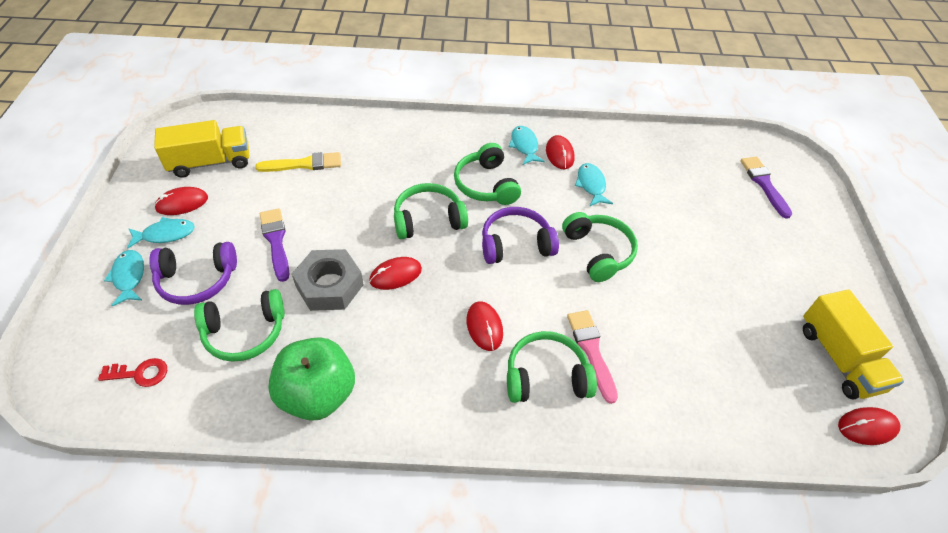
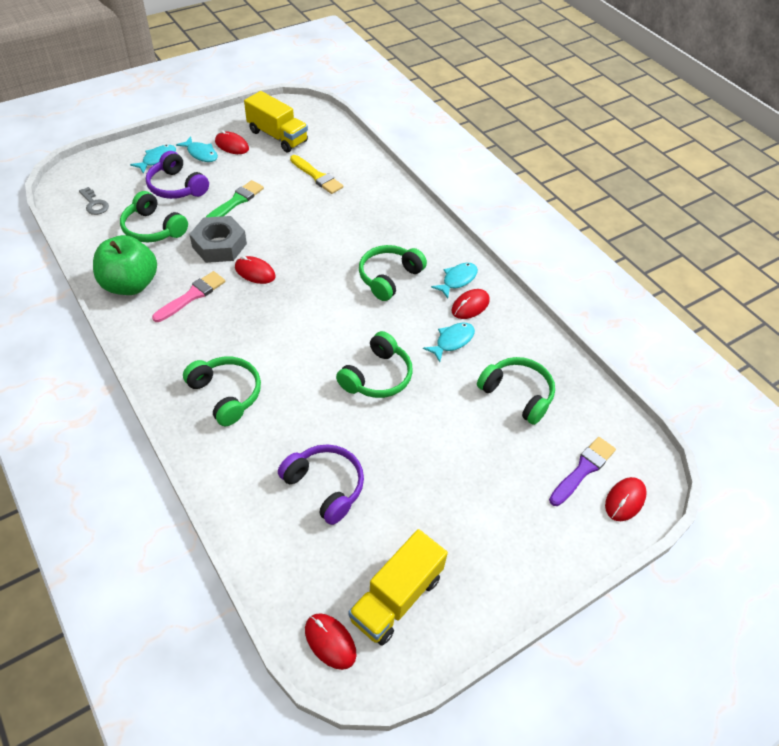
camera: 55 degrees right, 0 degrees up
(140, 373) = (94, 204): red key -> grey key
(276, 241) = (236, 201): purple brush -> green brush
(428, 219) = (322, 263): green headphones -> green headphones (517, 394)
(484, 327) = (245, 340): red mouse -> red mouse (625, 500)
(515, 244) = (341, 322): purple headphones -> purple headphones (325, 486)
(591, 351) = (270, 412): pink brush -> pink brush (192, 296)

